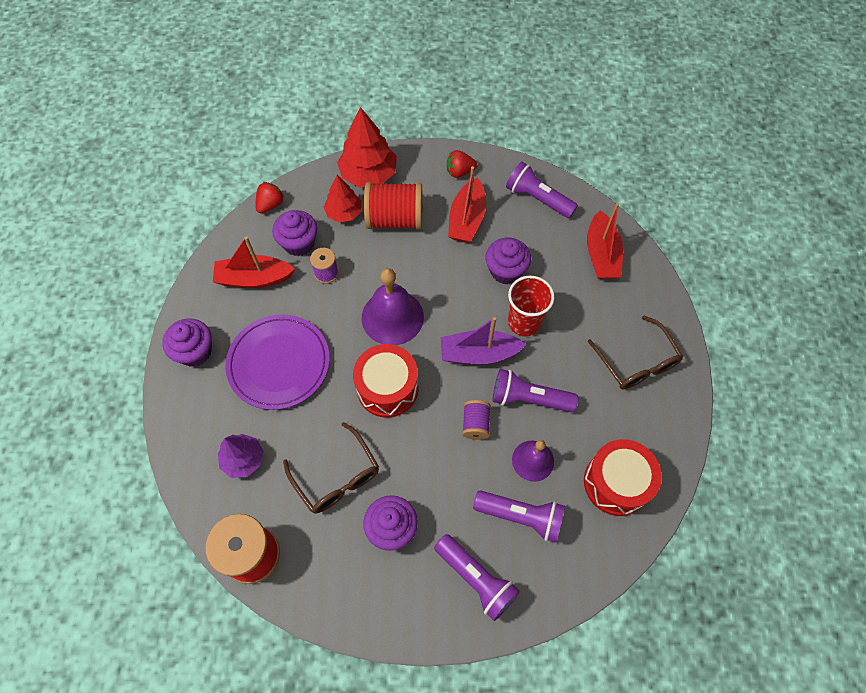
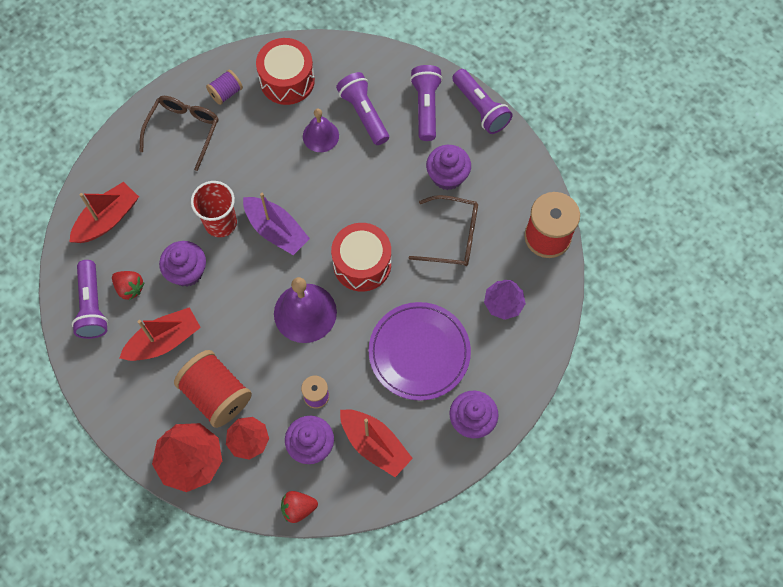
camera: 135 degrees left, 5 degrees up
(337, 477) = (452, 236): brown glasses -> brown glasses turned 90 degrees clockwise
(459, 172) = (118, 389): red strawberry -> red strawberry (130, 288)
(475, 424) = (330, 188): purple spool -> purple spool (226, 93)
(529, 398) = (279, 172): purple flashlight -> purple flashlight (480, 108)

